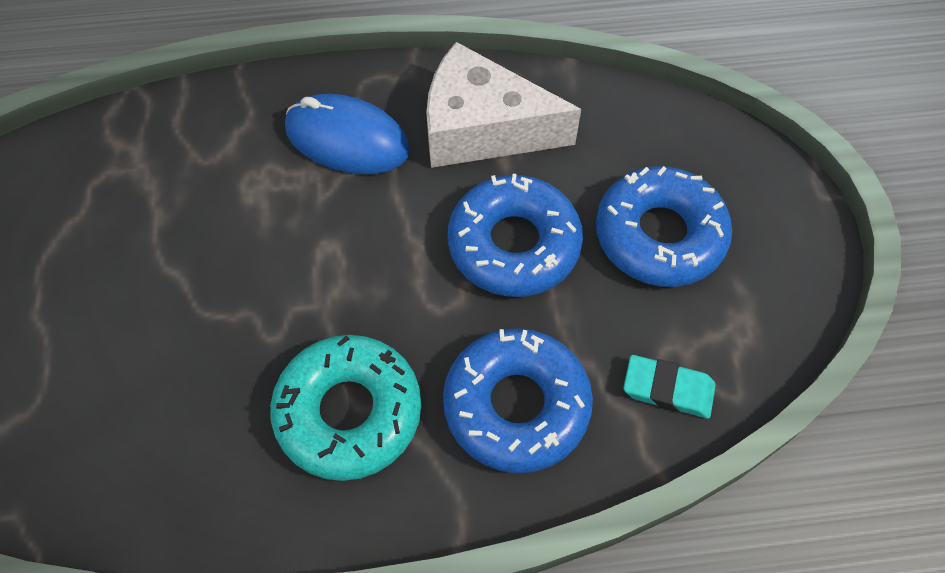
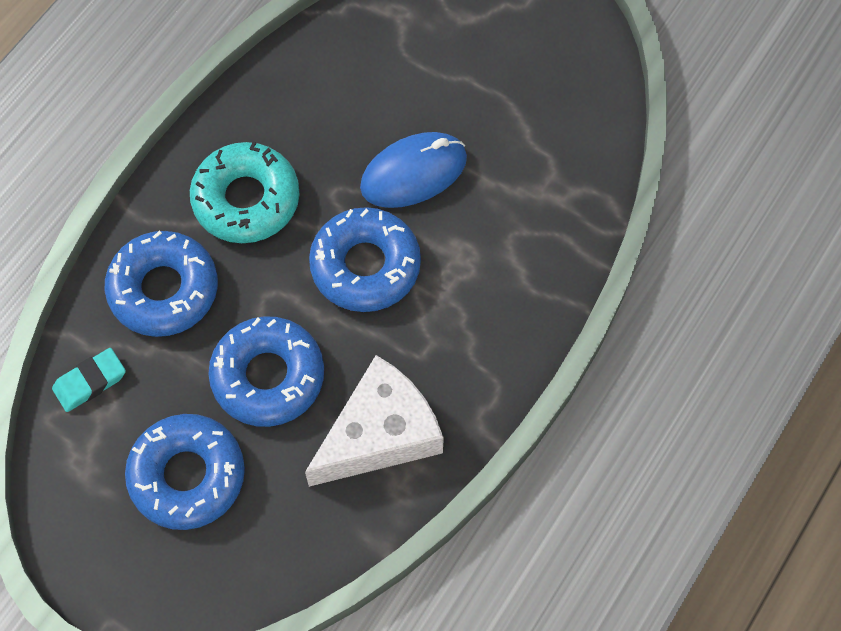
camera: 130 degrees right, 5 degrees up
(334, 249) = (365, 266): none -> blue donut
(347, 139) = (451, 336): blue mouse -> blue mouse (413, 173)

